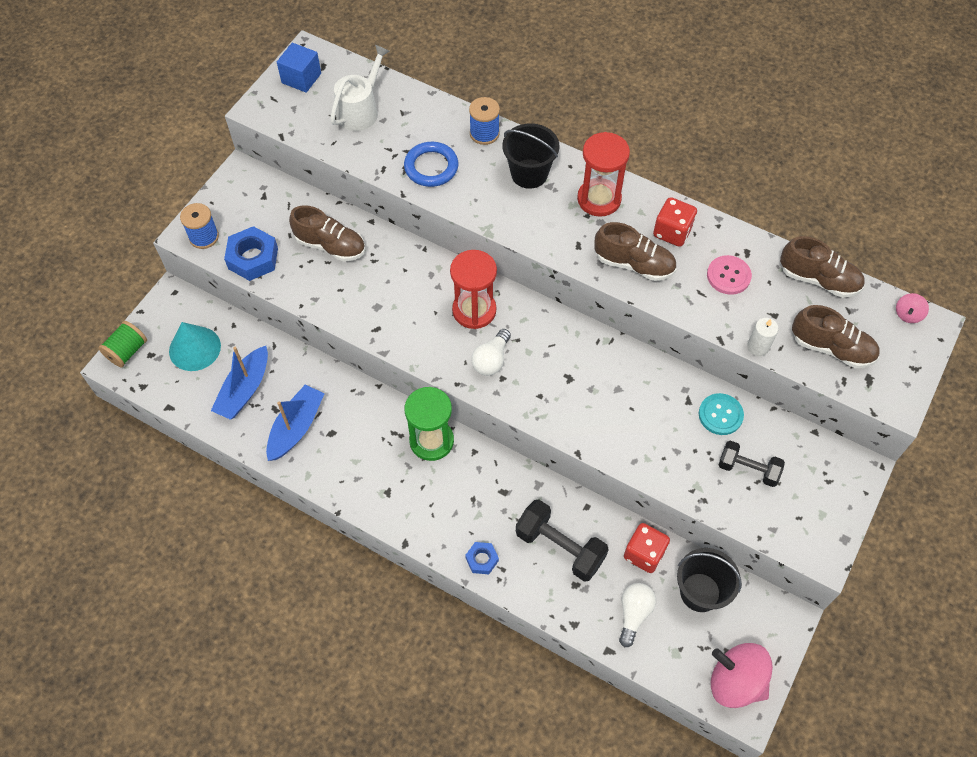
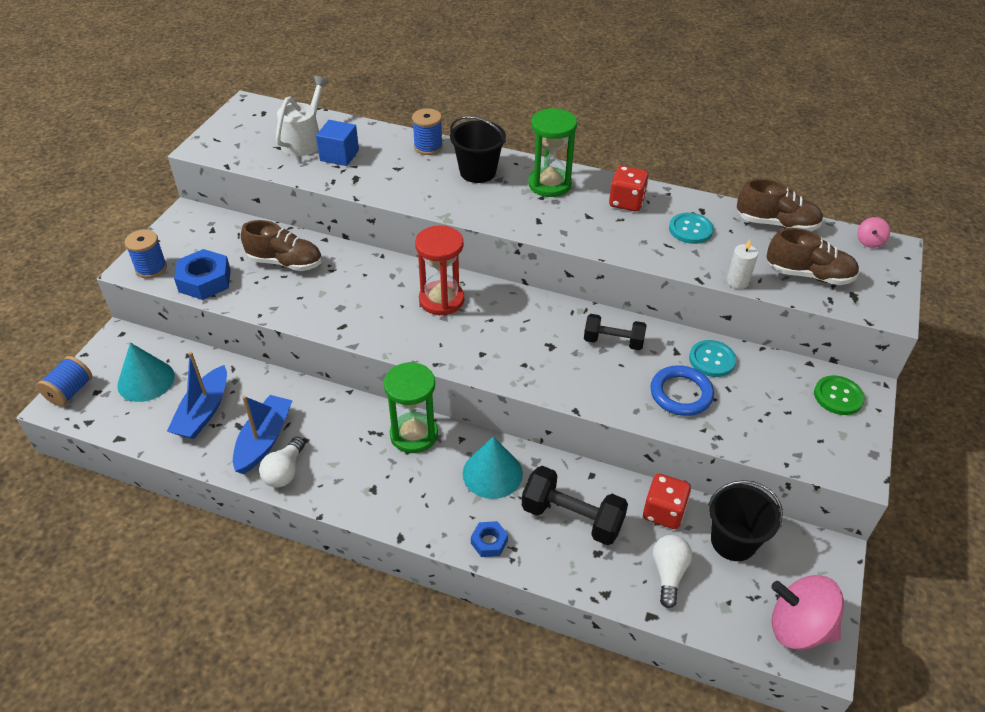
camera: 10 degrees left, 15 degrees down
(127, 351) = (70, 391): green spool -> blue spool
(301, 78) = (243, 123): blue cube -> blue cube (339, 155)
(431, 167) = (381, 175): blue ring -> blue ring (681, 394)
(491, 360) = (467, 339): white light bulb -> white light bulb (285, 472)
(496, 491) = (492, 473): none -> turquoise cone
(599, 199) = (549, 184): red hourglass -> green hourglass
(634, 264) = (597, 229): brown shoe -> none
(728, 276) = (690, 229): pink button -> turquoise button
(748, 469) = (754, 403): black dumbbell -> black dumbbell (613, 342)
(831, 473) = (838, 396): none -> green button

